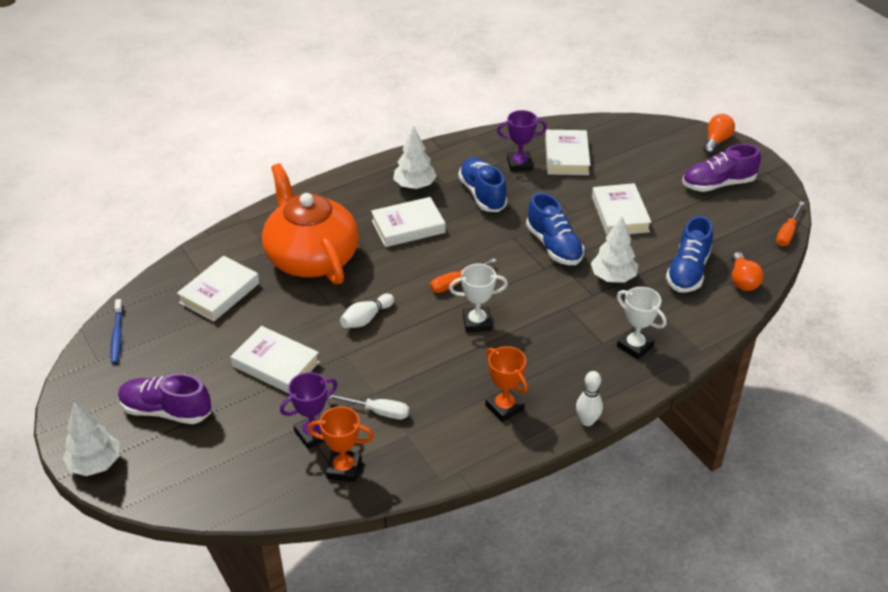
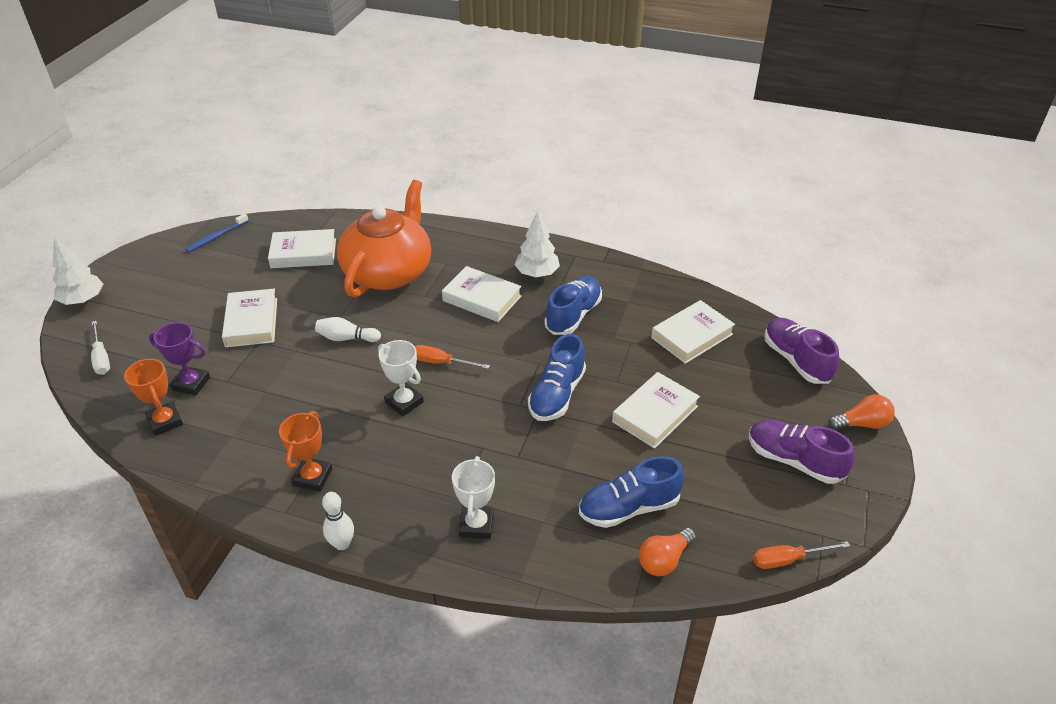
camera: 50 degrees right, 0 degrees up
(166, 411) = (159, 300): purple shoe -> purple shoe (796, 360)
(378, 411) = (244, 404): white screwdriver -> white screwdriver (101, 358)
(519, 164) = (642, 314): purple trophy -> none
(613, 277) = (558, 457): white tree -> none

